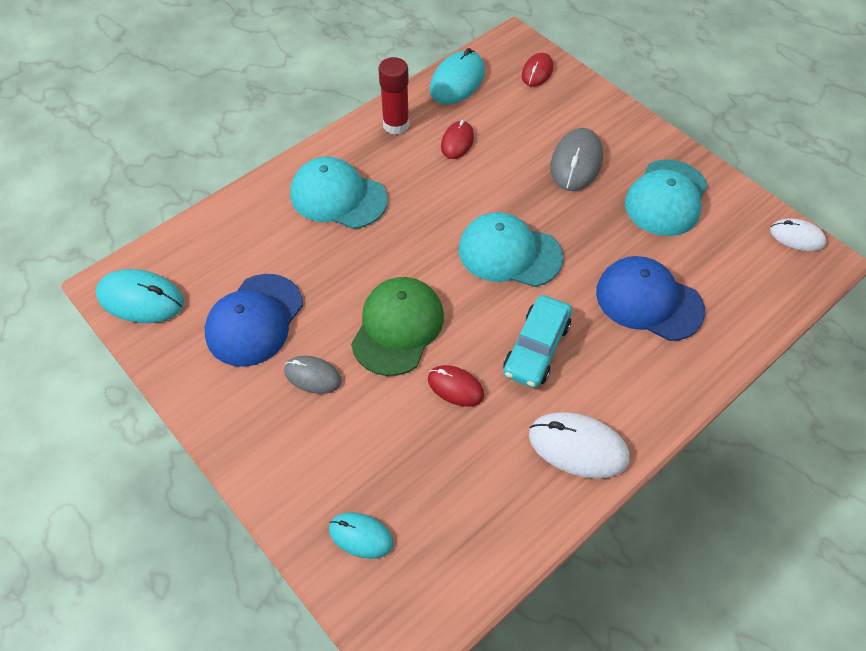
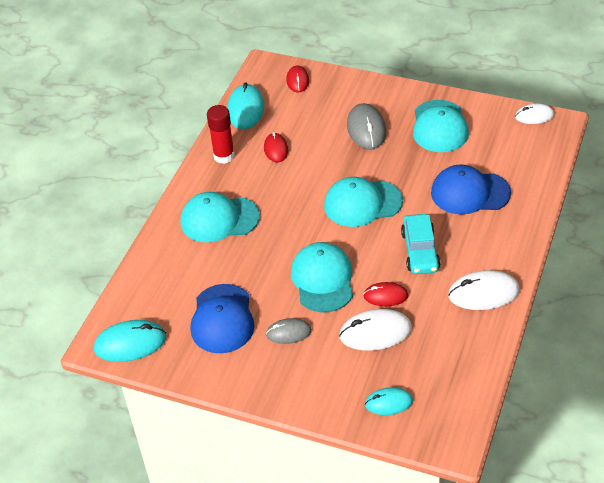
camera: 25 degrees left, 10 degrees down
(397, 327) = (322, 279): green cap -> turquoise cap
(410, 430) = (375, 332): none -> white mouse

